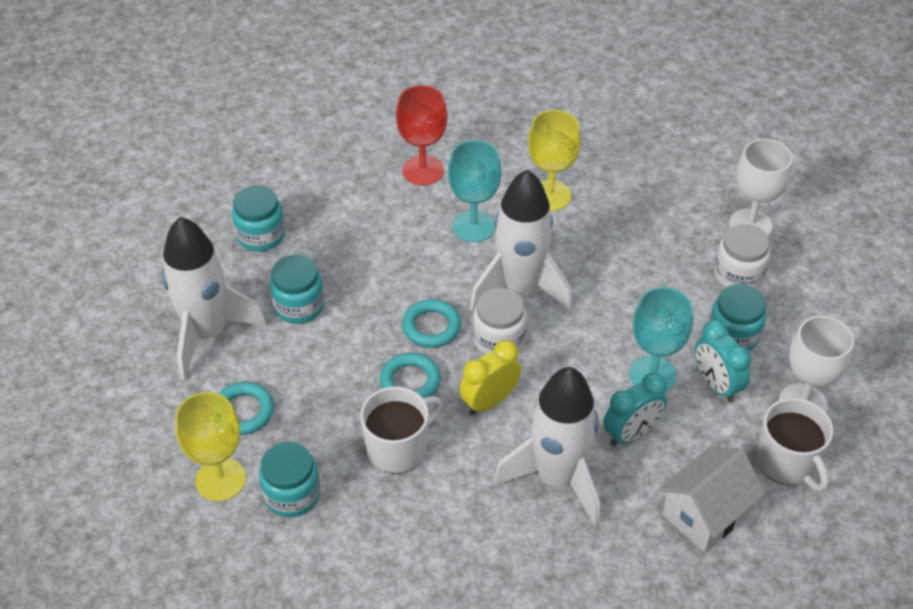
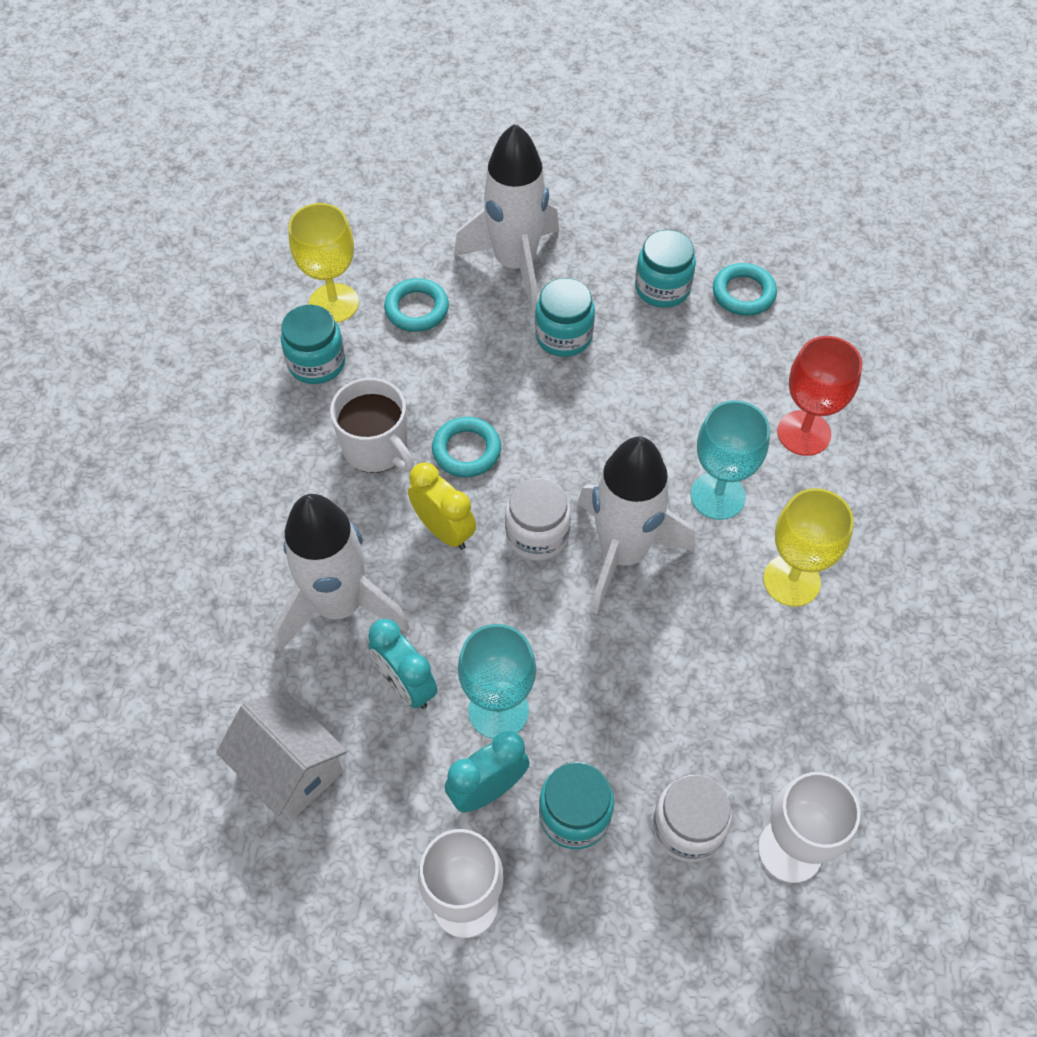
camera: 85 degrees right, 10 degrees up
(431, 327) = (548, 464): turquoise ring -> turquoise ring (743, 293)
(787, 462) = (369, 875): white mug -> none

